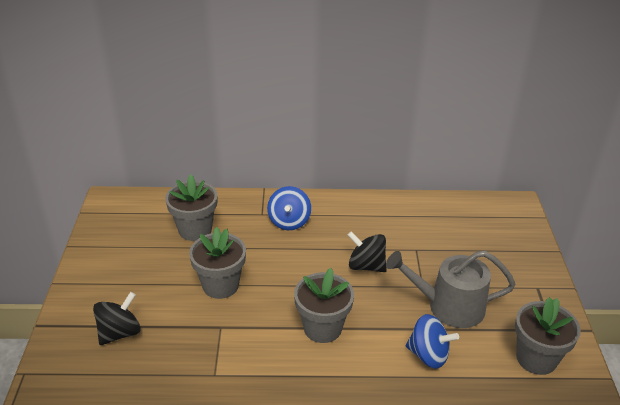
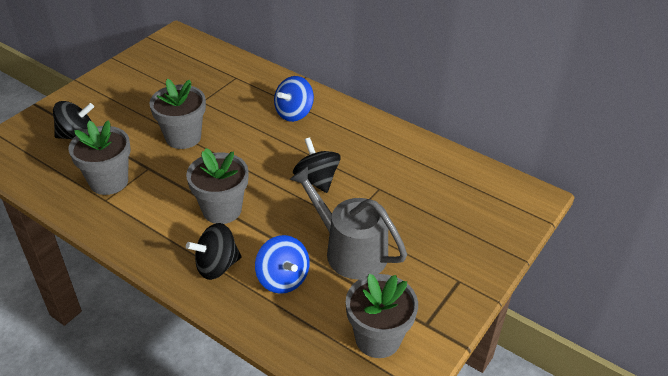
camera: 35 degrees right, 5 degrees up
(195, 230) = (212, 86): grey flower pot -> grey flower pot (109, 181)
(370, 374) = (217, 266): none -> black spinning top

